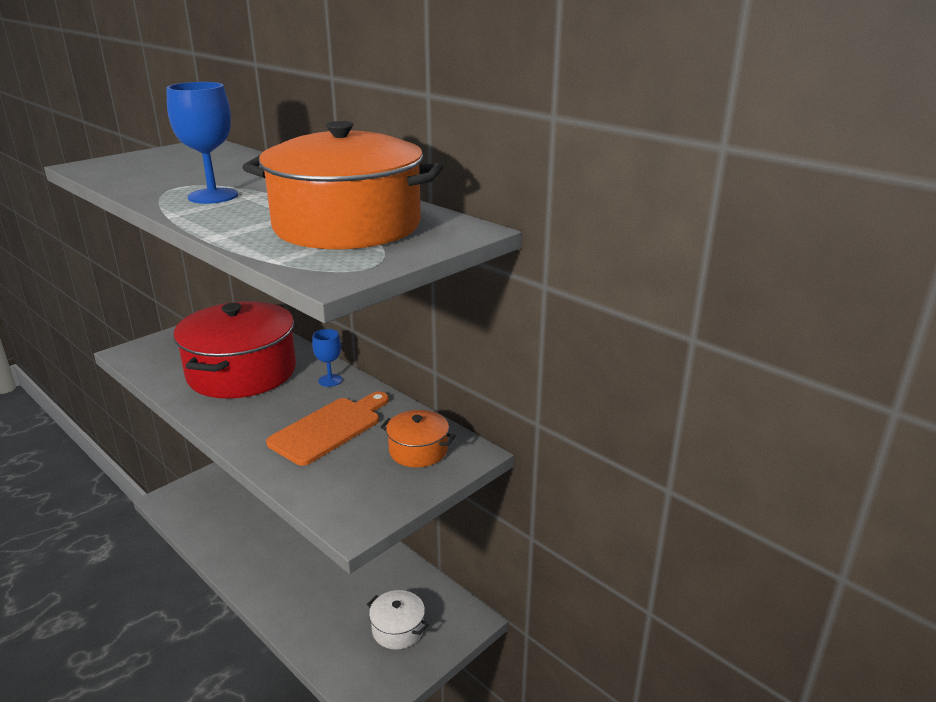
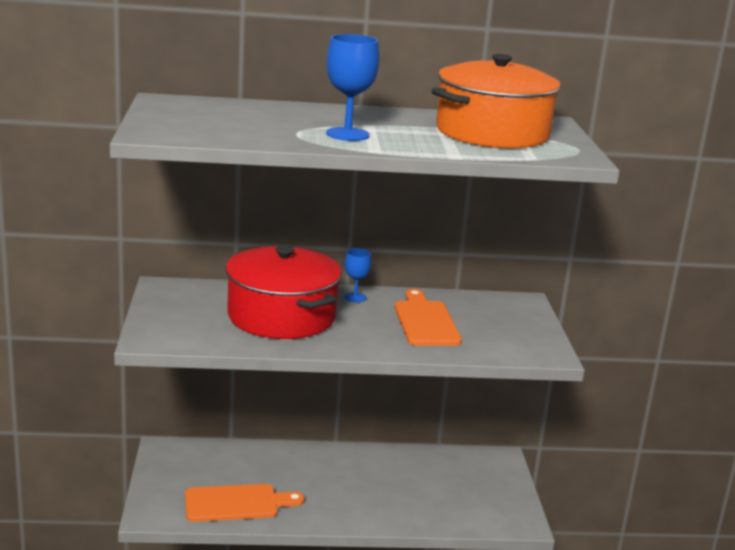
camera: 50 degrees left, 5 degrees down
(219, 525) = (237, 503): none -> orange cutting board
(398, 629) = (474, 485): white pot -> none
(418, 450) = (498, 310): orange pot -> none

